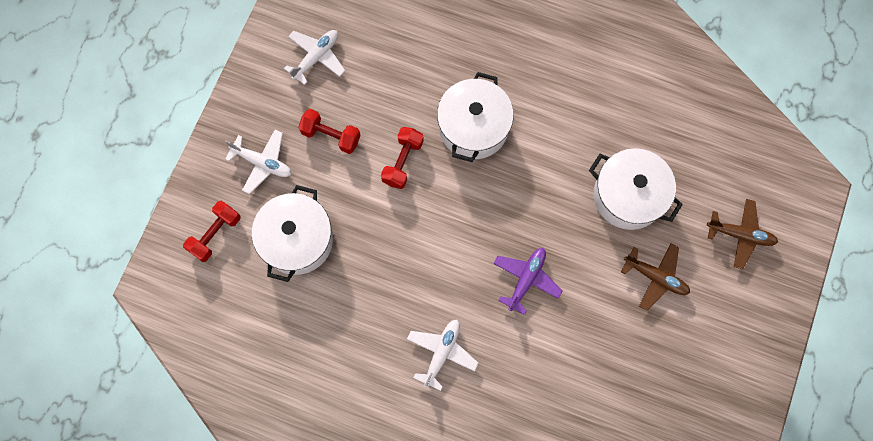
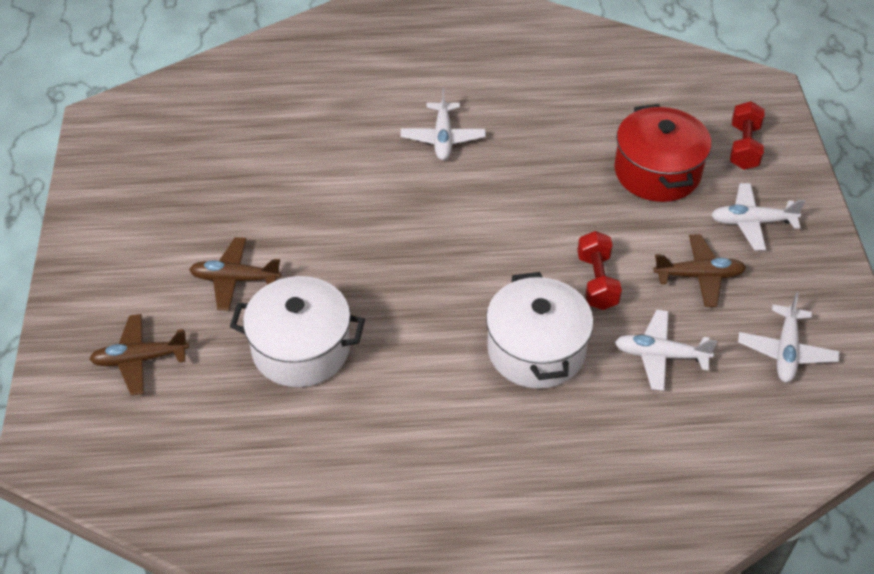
camera: 155 degrees right, 25 degrees down
(297, 240) = (657, 172): white pot -> red pot
(331, 136) = (699, 276): red dumbbell -> brown plane
(396, 89) = (660, 355): none -> white plane
(526, 279) = (386, 225): purple plane -> none

